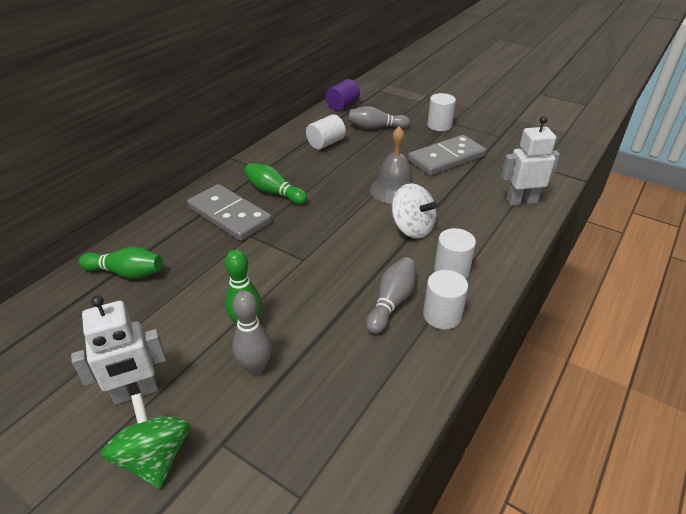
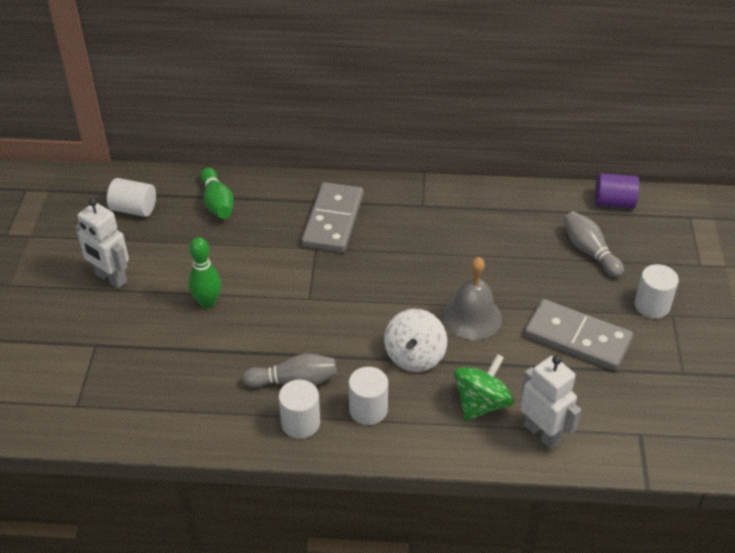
camera: 60 degrees right, 5 degrees up
(155, 457) = (68, 318): green spinning top -> green spinning top (481, 403)
(255, 367) = (169, 329): grey bowling pin -> none
(274, 192) = (391, 232): green bowling pin -> none
(326, 143) = (515, 226): white cylinder -> white cylinder (134, 209)

